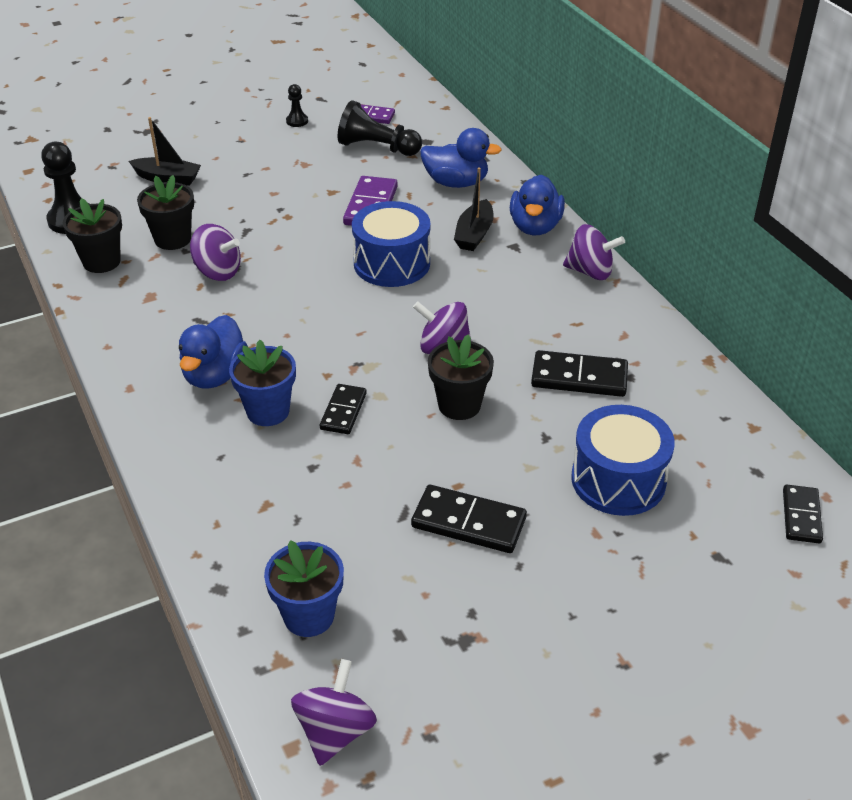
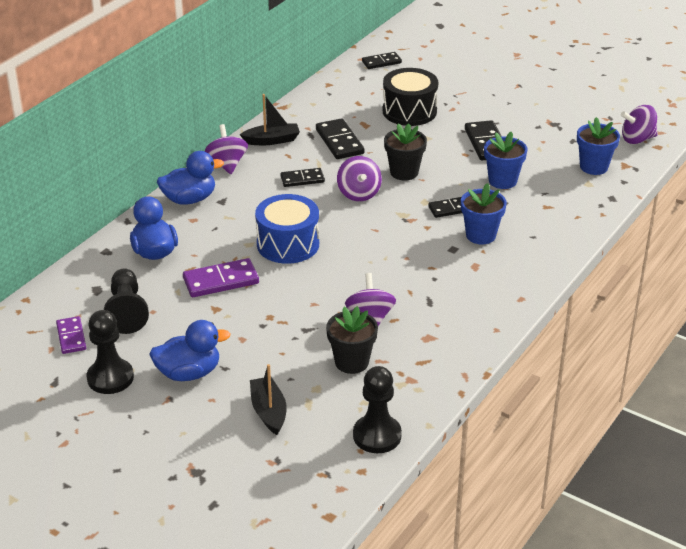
camera: 120 degrees left, 5 degrees down
(101, 262) = (413, 385): black flower pot -> none
(215, 375) = (473, 269): blue duck -> blue duck (189, 373)
(297, 121) = (110, 378): black pawn -> black pawn, size x1.94
(361, 491) = (502, 181): none -> blue flower pot
(474, 234) = (220, 221): black boat -> black boat (272, 140)
(512, 316) = (302, 179): none -> black domino
(618, 480) = (409, 111): blue drum -> black drum

